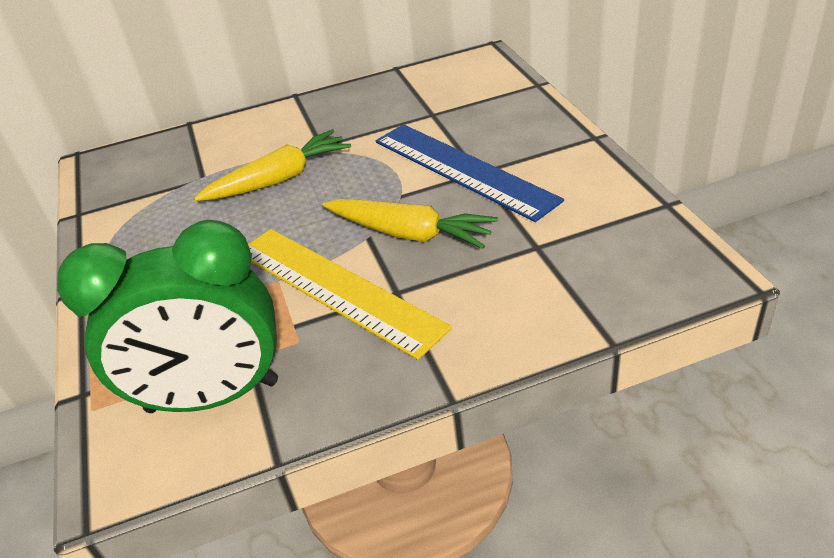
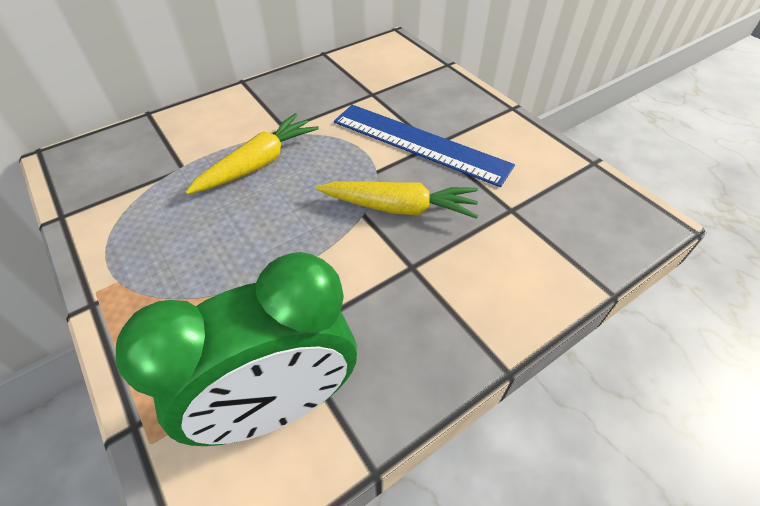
camera: 20 degrees left, 10 degrees up
(336, 288) = (355, 270): yellow ruler -> none

